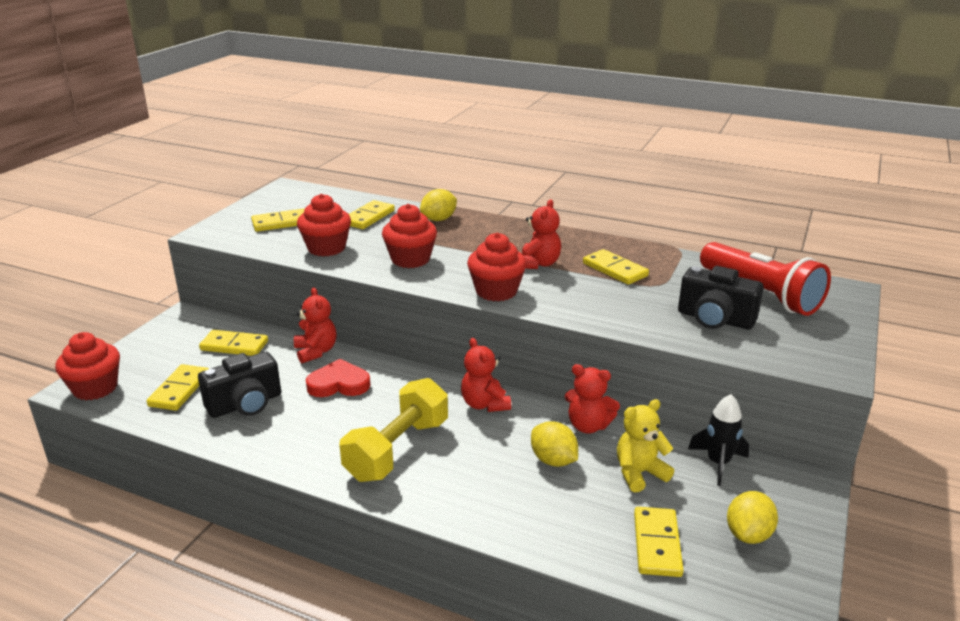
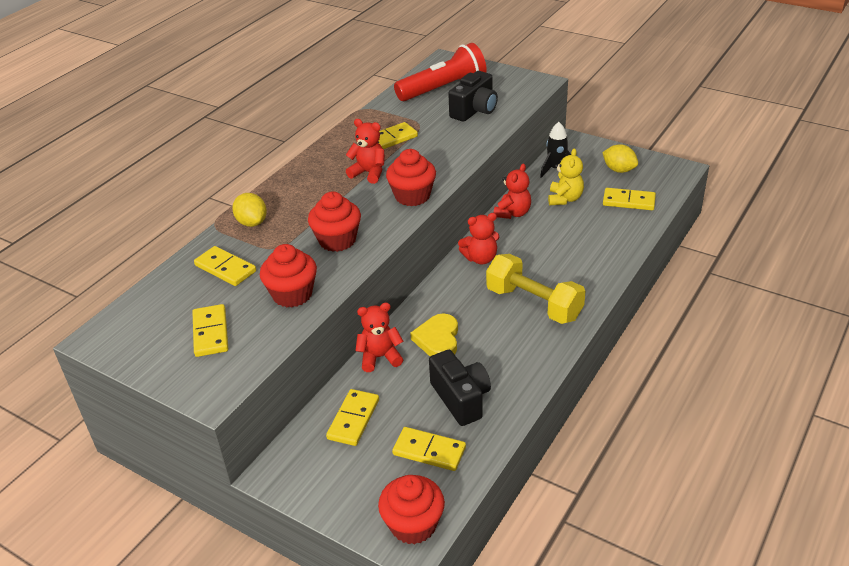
camera: 80 degrees left, 10 degrees up
(339, 384) = (438, 339): red heart -> yellow heart
(553, 460) = (550, 232): yellow lemon -> none
(639, 473) = (565, 199): yellow teddy bear -> yellow teddy bear turned 150 degrees counterclockwise

